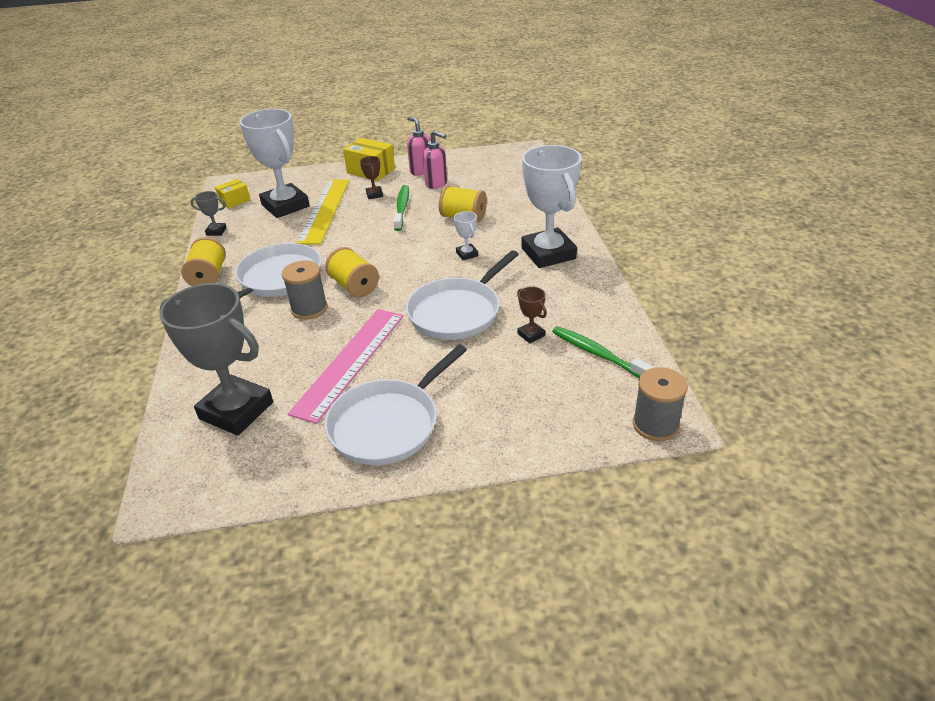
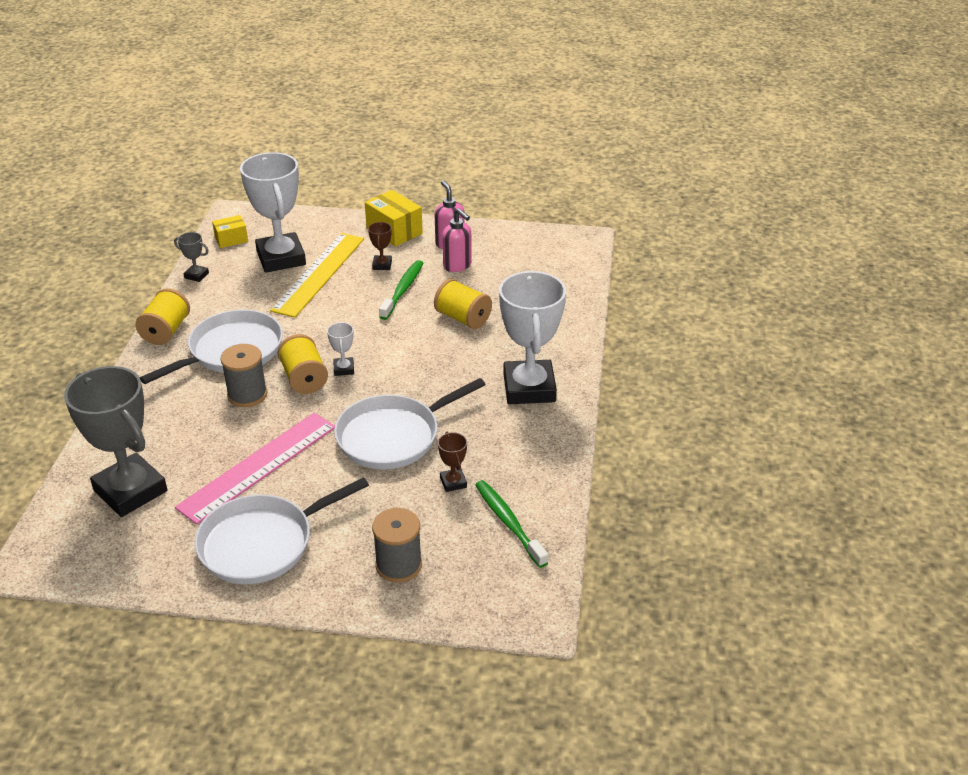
camera: 15 degrees right, 0 degrees up
(467, 254) = (441, 367): white trophy -> white trophy (344, 369)
(655, 425) = (518, 616): grey spool -> grey spool (398, 565)

